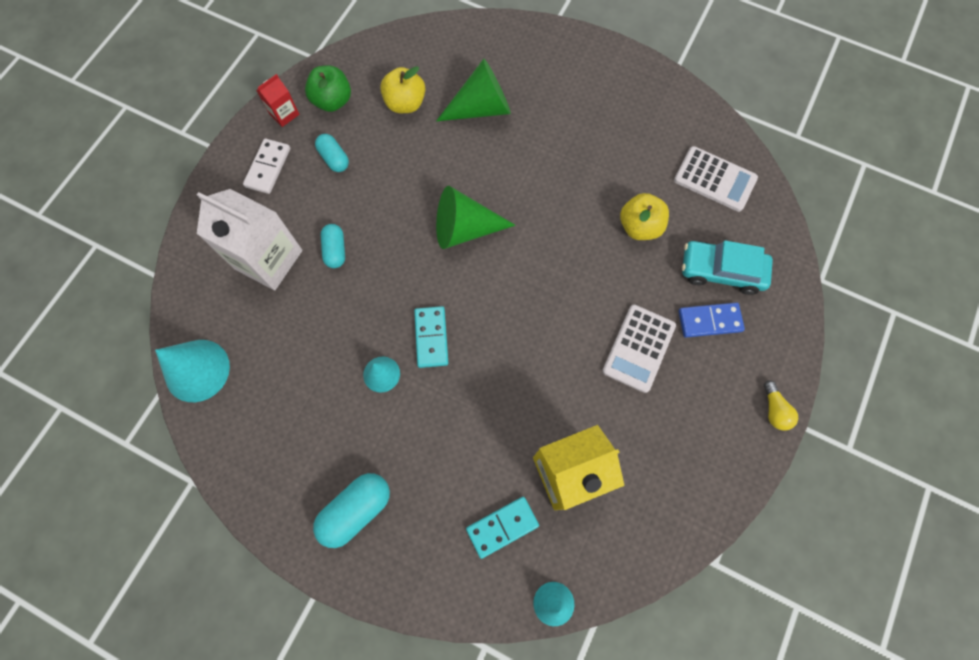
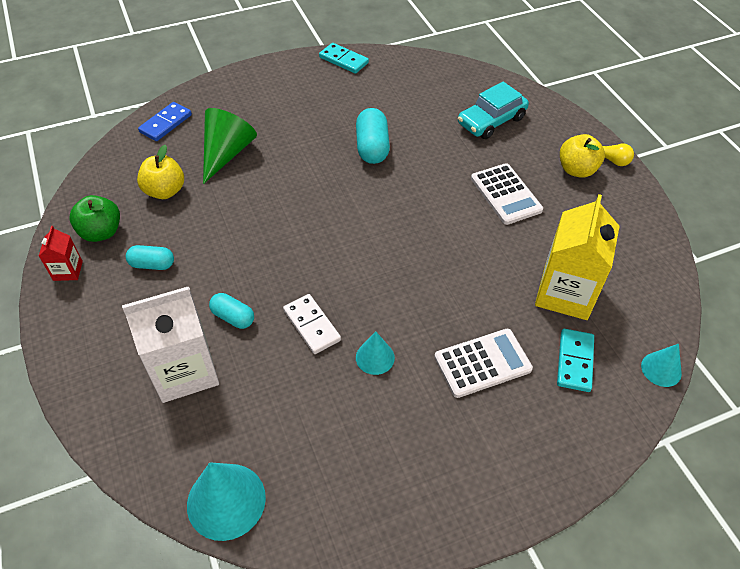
camera: 50 degrees left, 20 degrees down
(268, 167) = (101, 314): white domino -> white domino (311, 325)
(356, 510) = (477, 455): turquoise capsule -> turquoise capsule (372, 147)
(431, 337) = (377, 304): turquoise domino -> turquoise domino (343, 60)
(464, 229) = (311, 225): green cone -> none
(639, 226) = (417, 136): yellow apple -> yellow apple (576, 170)
(709, 321) = (520, 148): blue domino -> blue domino (165, 123)
(714, 179) = (424, 82): white calculator -> white calculator (482, 363)

